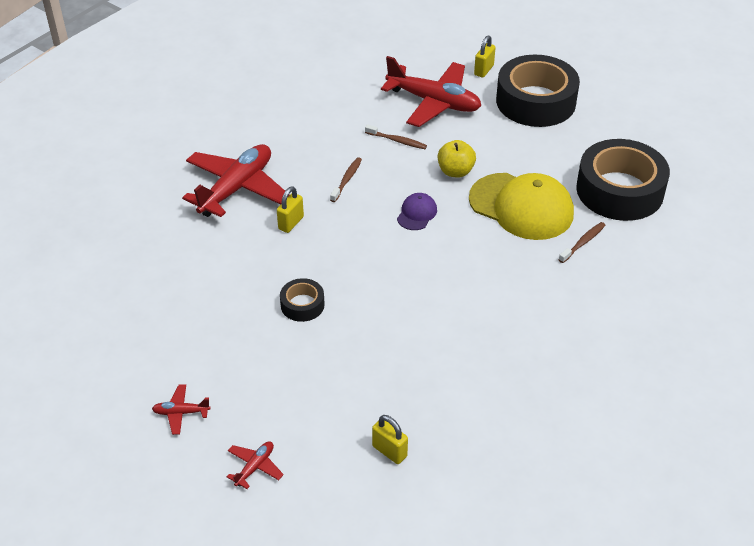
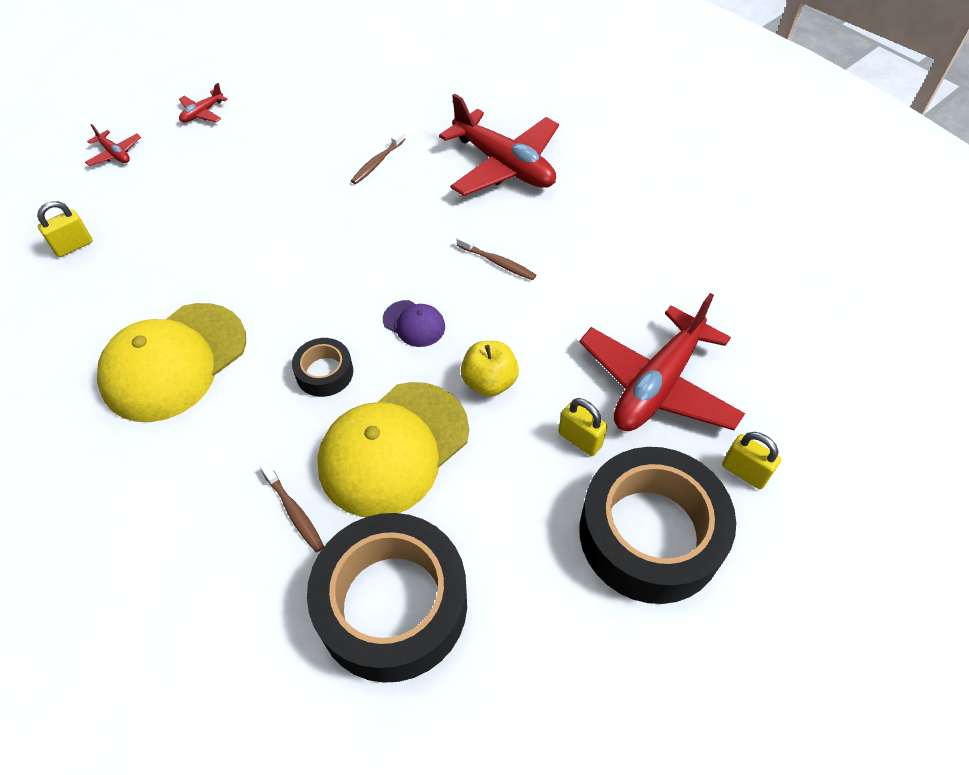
camera: 100 degrees right, 10 degrees up
(181, 413) = (202, 113): red plane -> red plane turned 150 degrees counterclockwise
(291, 223) = (431, 205): yellow padlock -> yellow padlock (580, 439)
(302, 305) = (299, 202): black tape -> black tape (324, 372)
(397, 141) = (569, 325): brown toothbrush -> brown toothbrush (377, 162)
(492, 337) = (174, 362): none -> yellow cap

